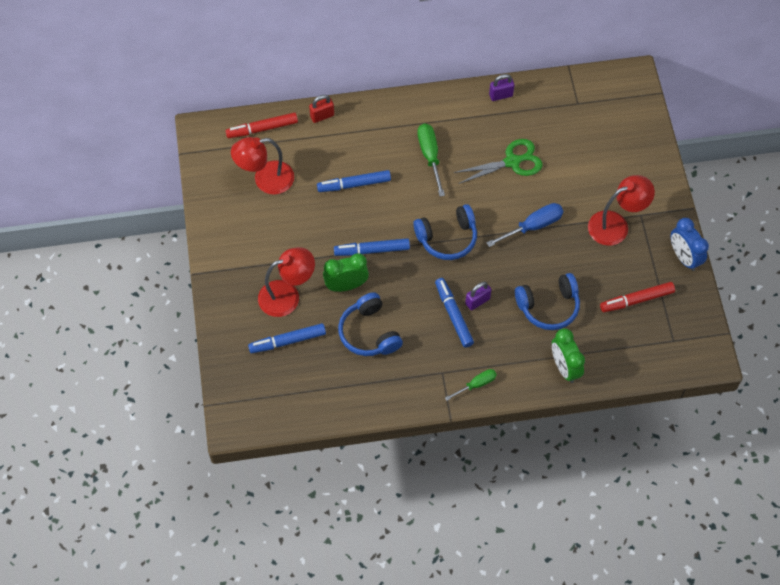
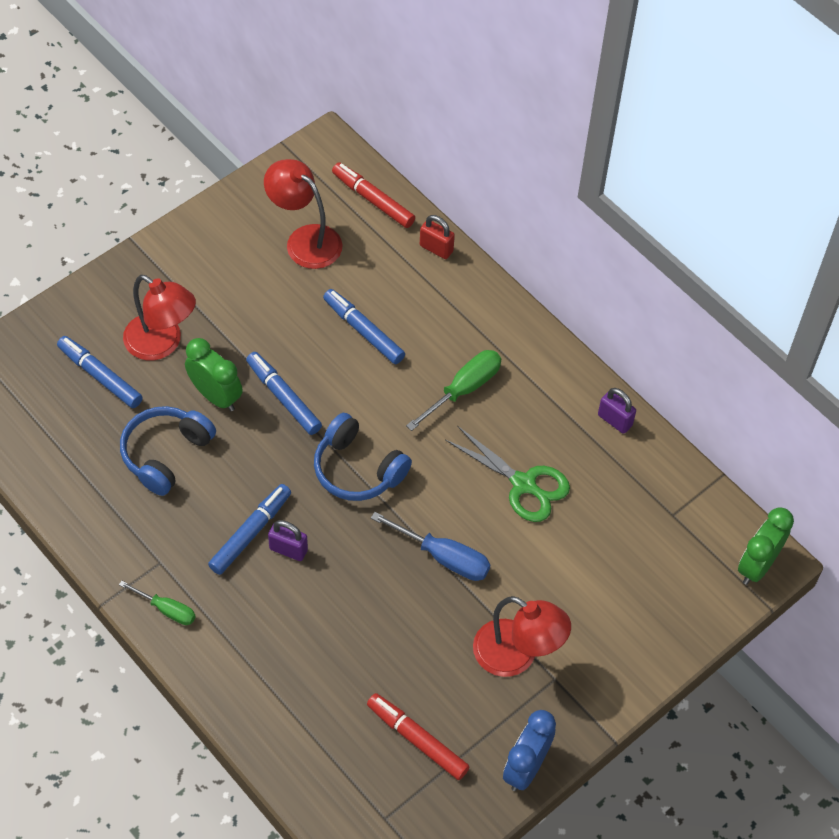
camera: 55 degrees right, 5 degrees down
(548, 306) = (335, 636): blue headphones -> none
(564, 367) = (256, 701): green clock -> green clock (757, 565)

